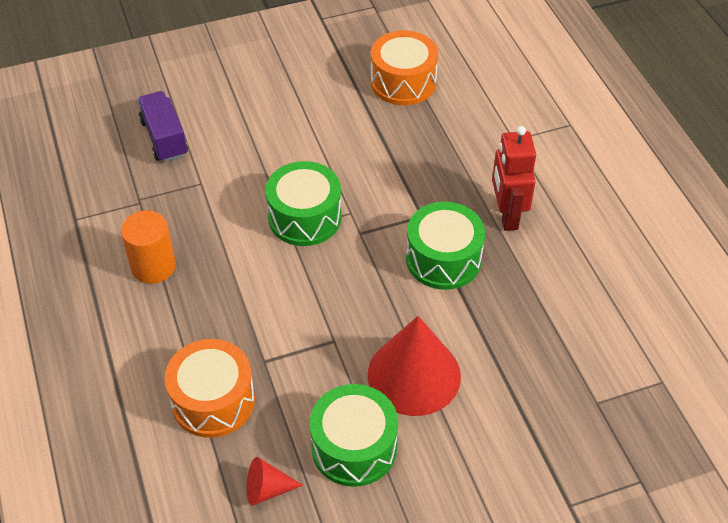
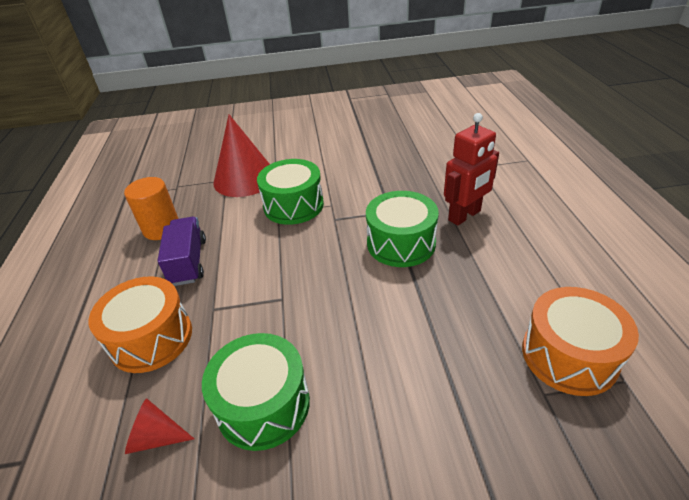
camera: 15 degrees right, 10 degrees down
(164, 138) = (214, 153): purple truck -> purple truck (188, 262)
(403, 82) = (397, 131): orange drum -> orange drum (569, 355)
(414, 375) = (347, 338): red cone -> red cone (245, 178)
(507, 215) = (465, 216): red robot -> red robot turned 135 degrees counterclockwise

